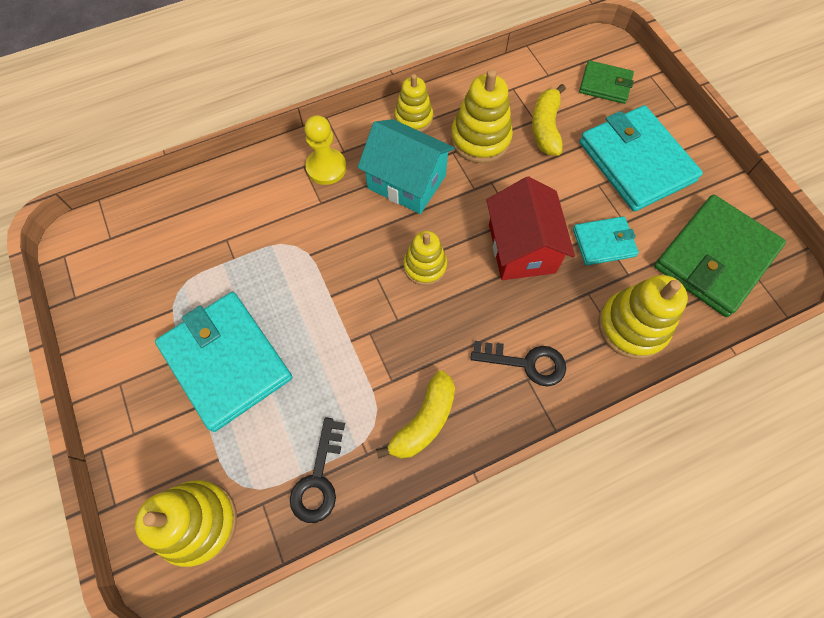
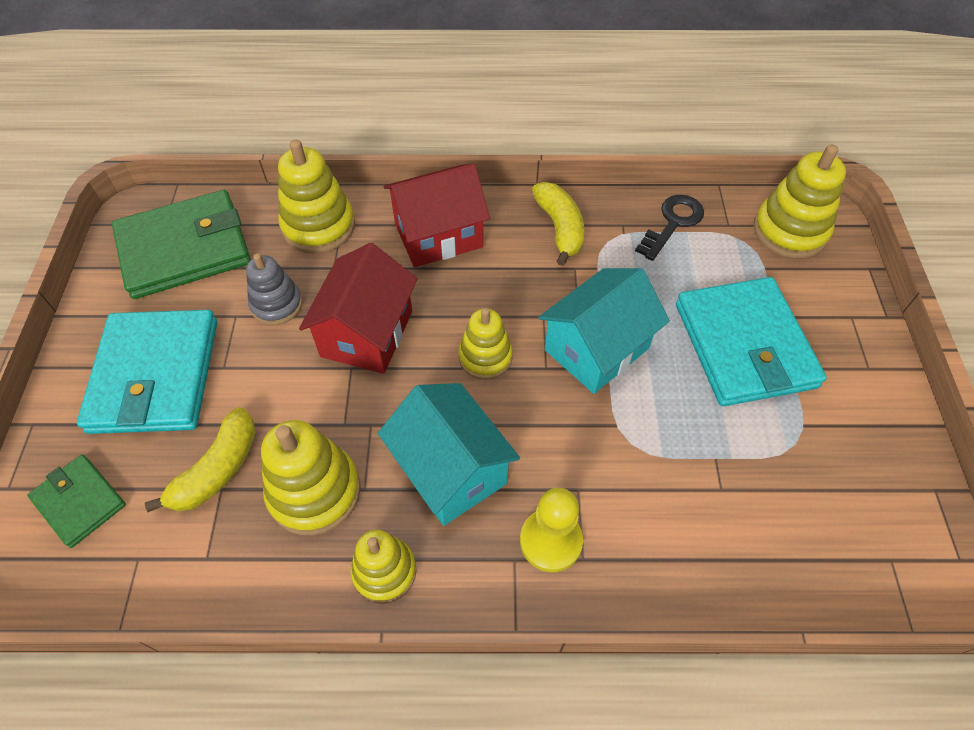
camera: 155 degrees left, 10 degrees down
(344, 308) = (596, 349): none -> turquoise house
(424, 421) = (559, 228): yellow banana -> yellow banana turned 105 degrees clockwise
(526, 363) = (438, 235): black key -> red house
(603, 242) = (277, 305): turquoise wallet -> grey stacking toy

